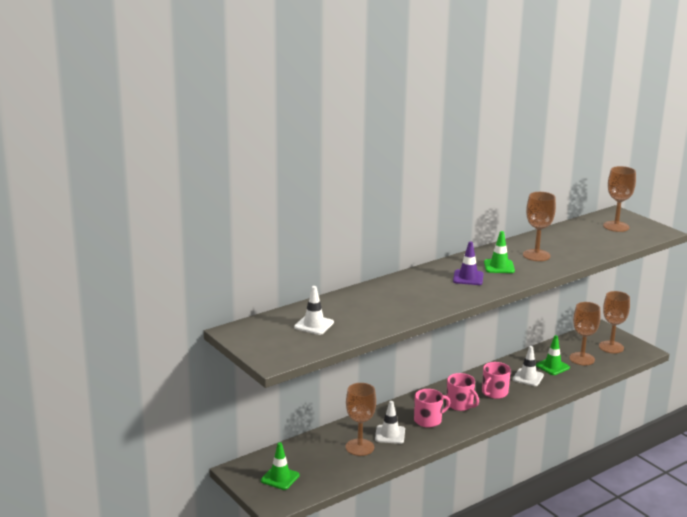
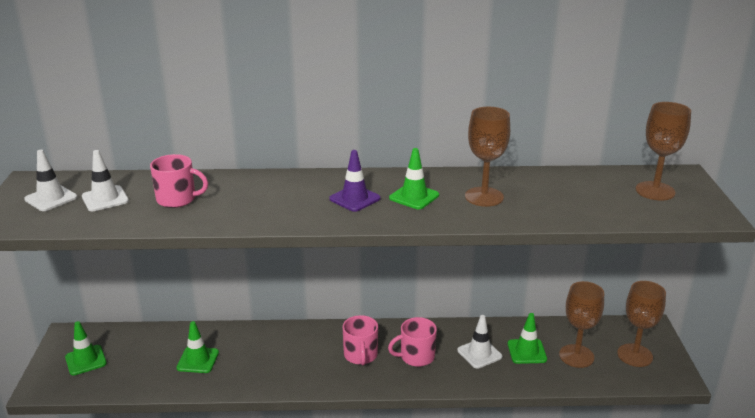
camera: 35 degrees right, 5 degrees up
(359, 447) = (198, 360): brown goblet -> green traffic cone
(390, 434) = (244, 359): white traffic cone -> white traffic cone (51, 198)
(428, 420) = (304, 359): pink mug -> pink mug (177, 199)

